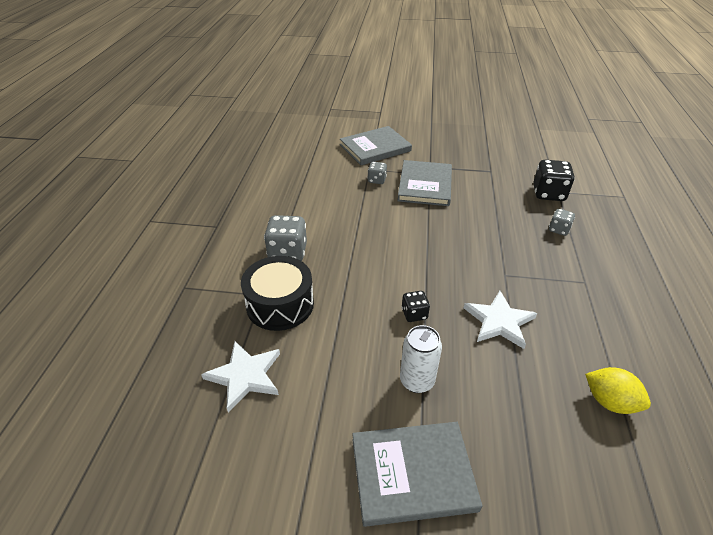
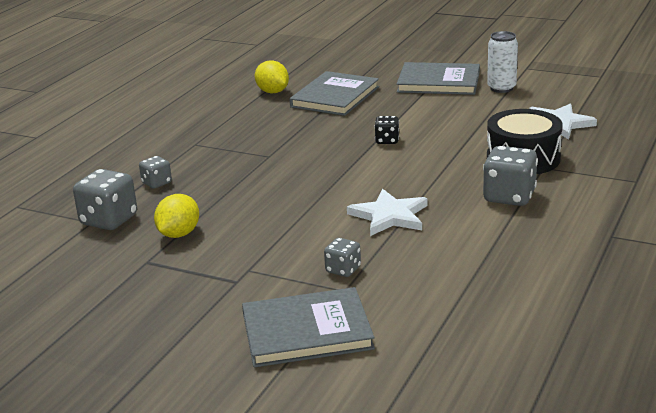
camera: 160 degrees left, 15 degrees down
(417, 381) = (411, 110): white can -> white can (501, 88)
(425, 185) = (272, 252): grey book -> grey book (335, 97)
(493, 190) = (179, 234): none -> yellow lemon
(499, 321) = (310, 130): white star -> white star (389, 216)
(548, 194) = (109, 220): black dice -> grey dice

